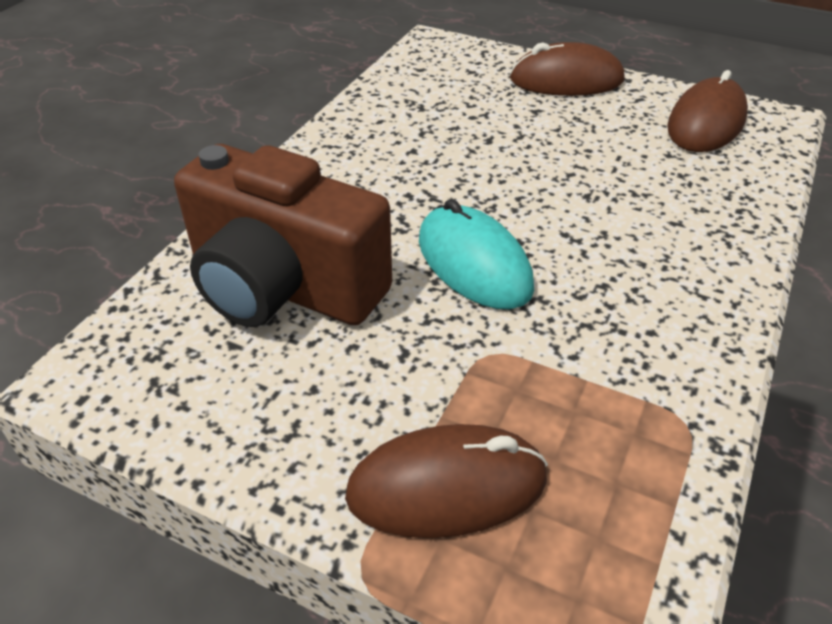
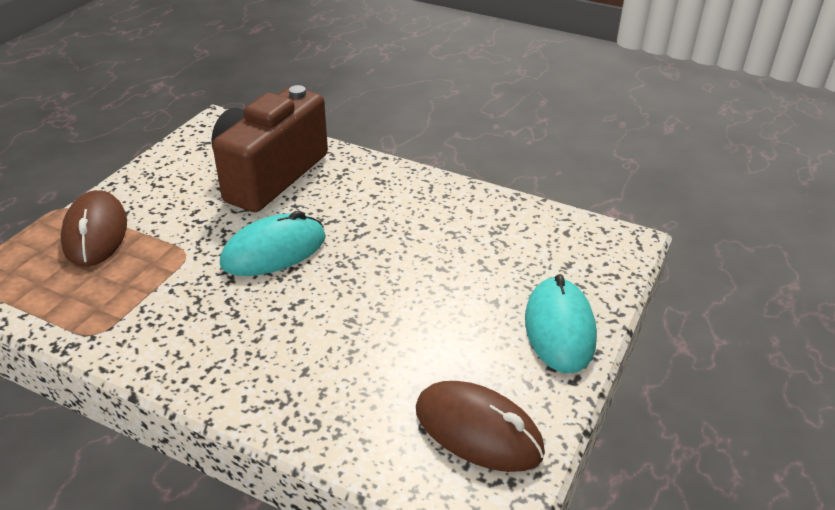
camera: 90 degrees right, 5 degrees down
(566, 80) = (559, 329): brown mouse -> turquoise mouse

